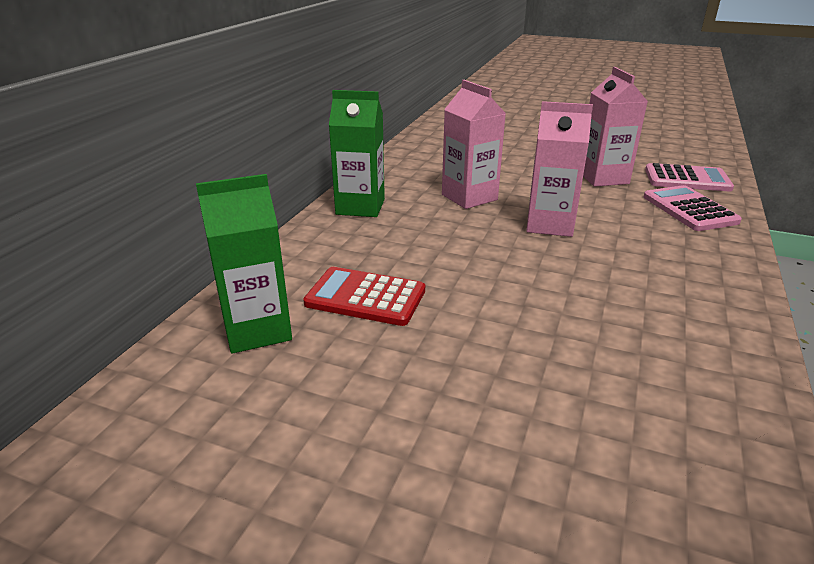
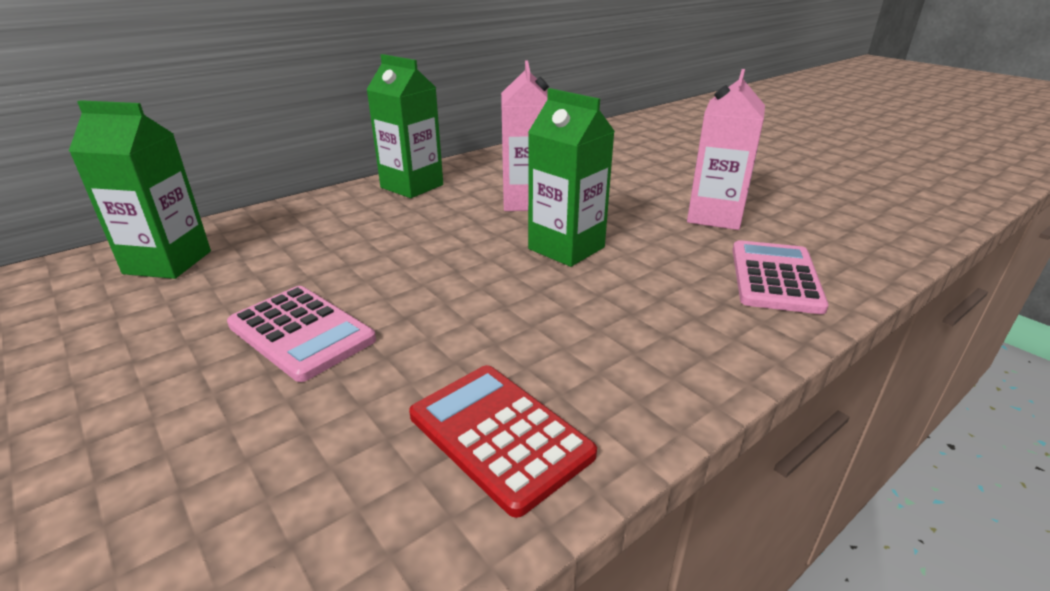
camera: 30 degrees right, 0 degrees up
(365, 297) = (284, 263): red calculator -> red calculator (499, 435)
(549, 224) = (566, 248): pink carton -> green carton
(687, 179) = (832, 243): pink calculator -> pink calculator (301, 332)

